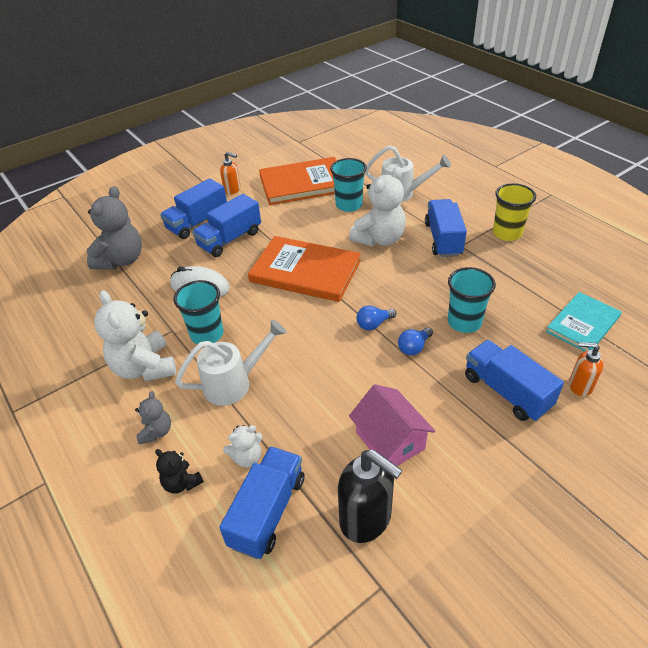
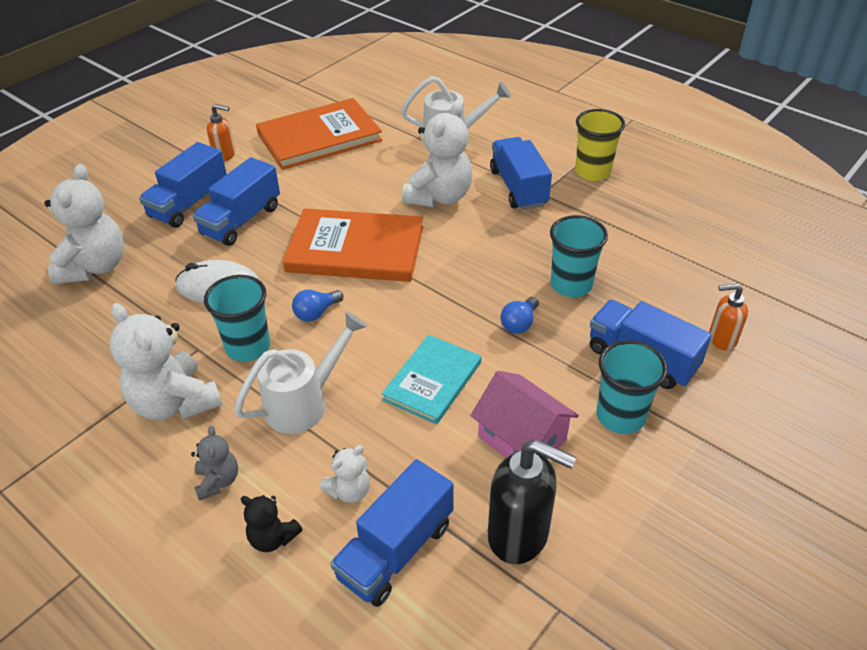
camera: 15 degrees left, 0 degrees up
(121, 260) = (95, 267): grey teddy bear -> white teddy bear
(268, 511) = (395, 550): blue truck -> blue truck turned 150 degrees counterclockwise
(349, 205) = (387, 158): turquoise cup -> turquoise cup (620, 416)
(374, 324) = (462, 303): blue light bulb -> blue light bulb (316, 313)
(582, 324) = (707, 268): turquoise book -> turquoise book (432, 381)

